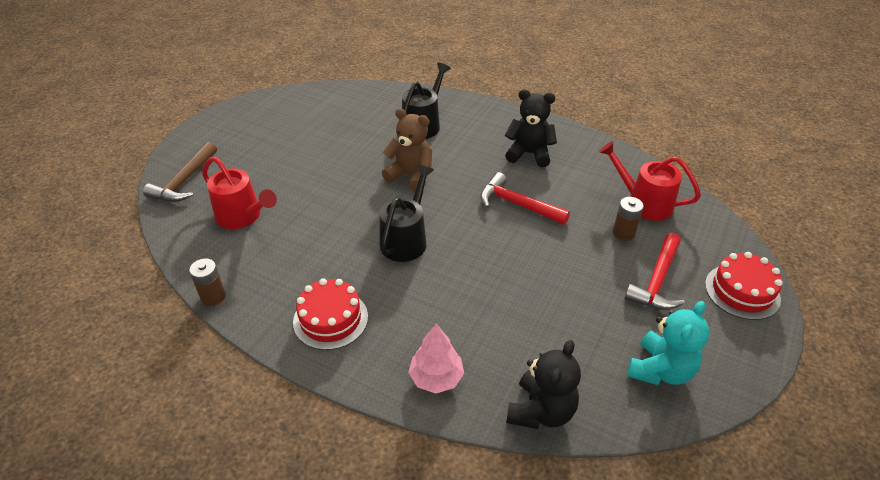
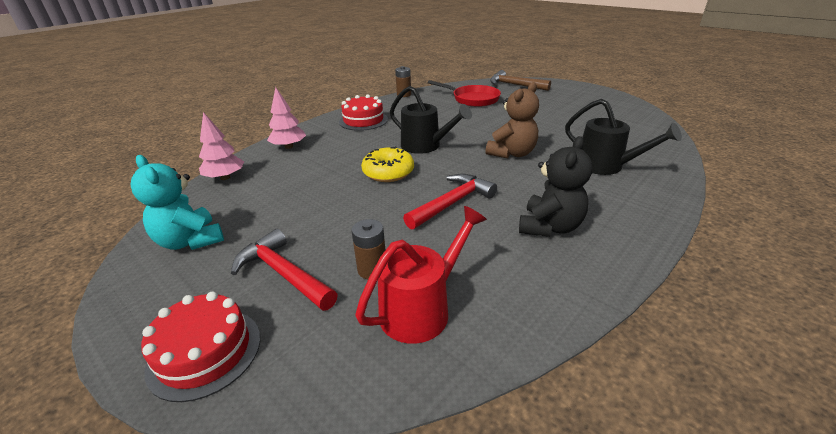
camera: 105 degrees right, 10 degrees down
(243, 217) = (472, 99): red watering can -> red pan
(477, 257) = (388, 172): none -> yellow donut
(541, 411) = (225, 177): black teddy bear -> pink tree

